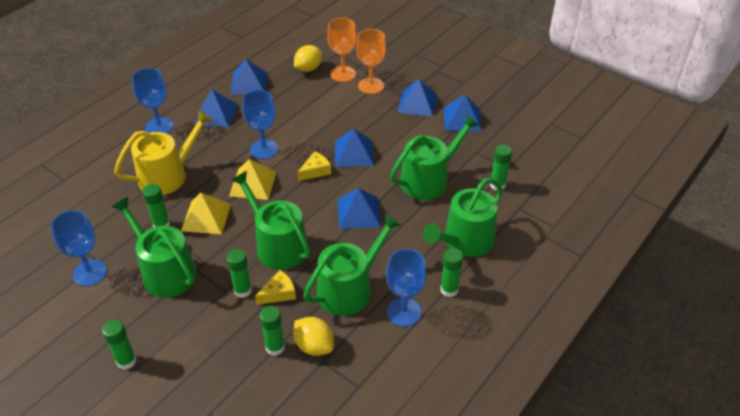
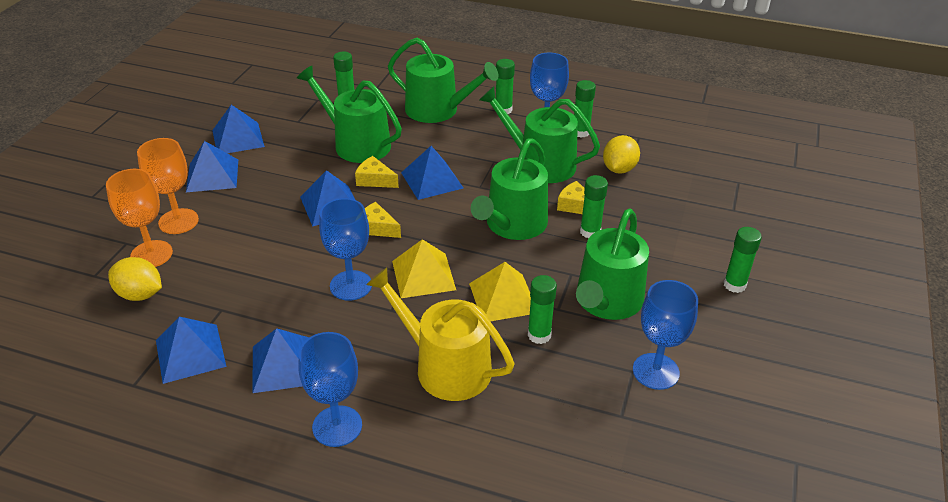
camera: 110 degrees left, 5 degrees down
(275, 347) = (638, 191): green glue stick -> green glue stick (580, 132)
(374, 181) = (374, 180): none -> yellow cheese

